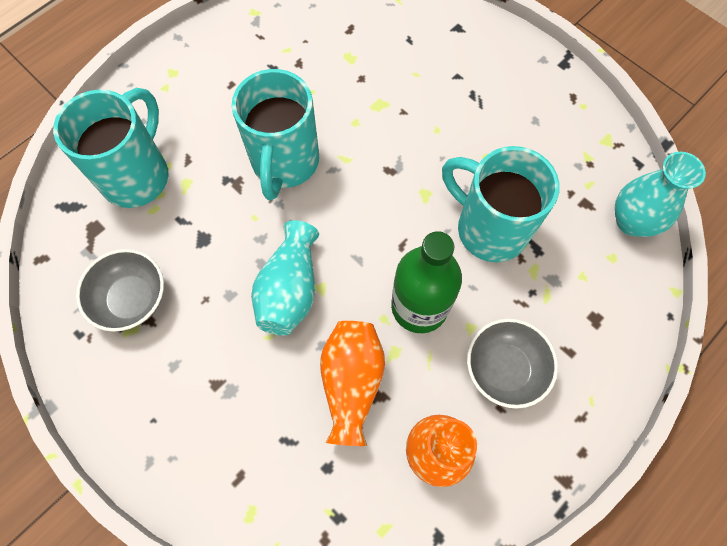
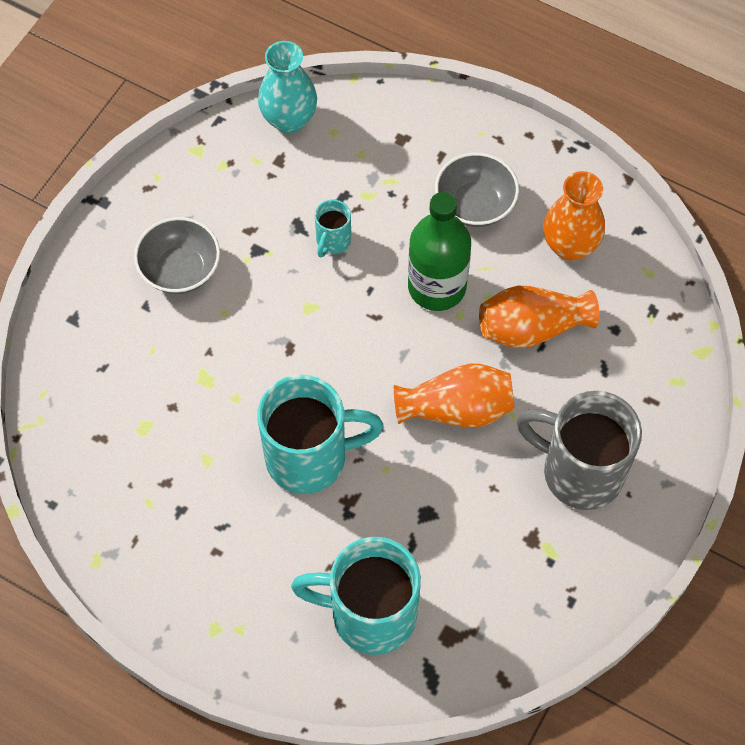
camera: 105 degrees left, 5 degrees down
(132, 299) = (516, 561): grey bowl -> grey bowl (180, 270)
(191, 381) = (579, 471): none -> grey mug
(290, 289) = (457, 409): turquoise vase -> orange vase
(489, 228) = (333, 241): turquoise mug -> turquoise mug, size x0.46

